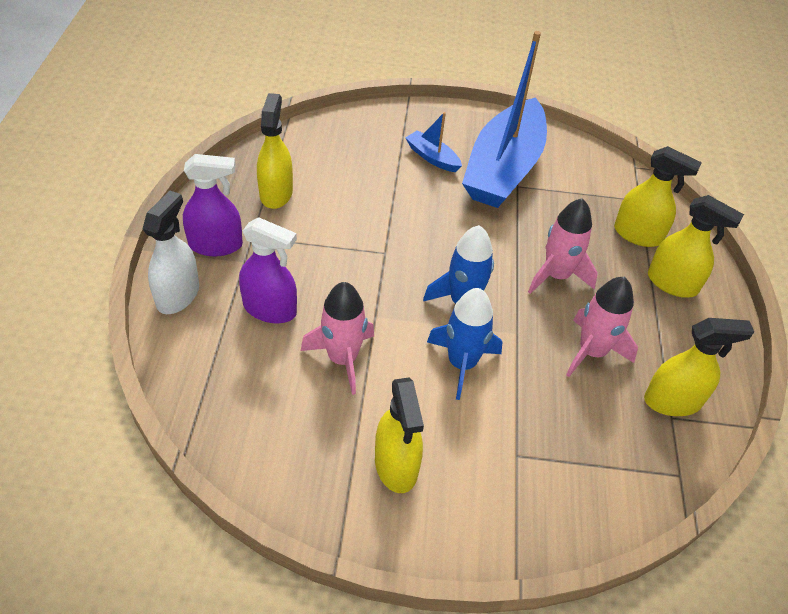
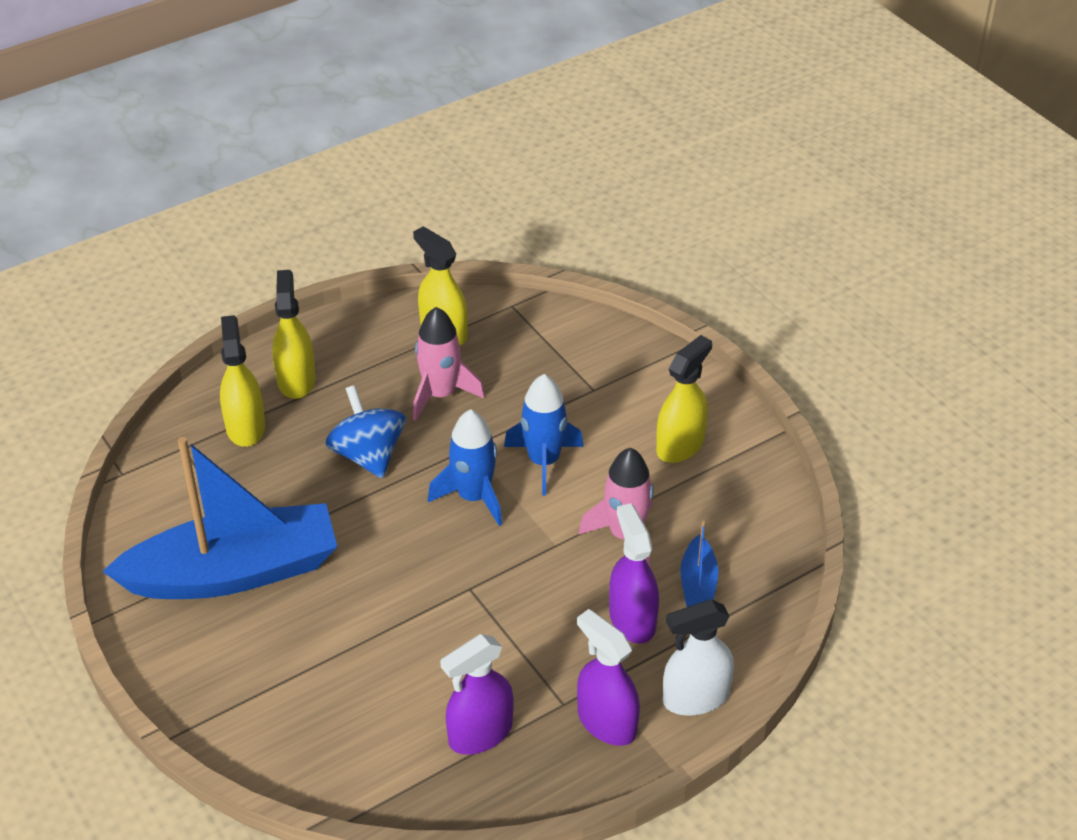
camera: 125 degrees left, 5 degrees down
(276, 193) = (480, 734): yellow spray bottle -> purple spray bottle
(432, 157) = (275, 642): blue boat -> blue boat (698, 584)
(556, 276) = (368, 455): pink rocket -> blue spinning top

